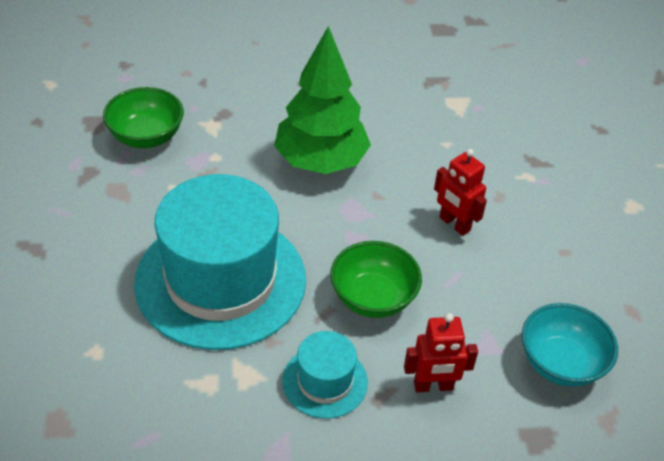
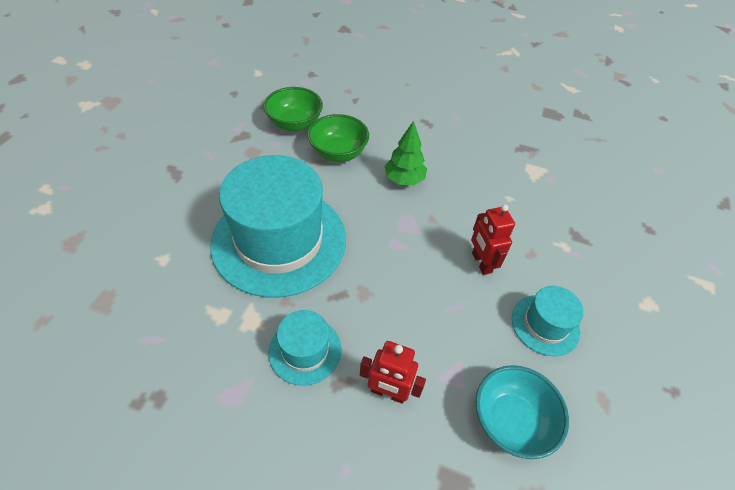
camera: 25 degrees right, 5 degrees up
(321, 162) = (404, 180): green tree -> green tree, size x0.57
(373, 298) = (382, 298): green bowl -> green bowl (338, 153)
(547, 262) = (545, 324): none -> turquoise hat

